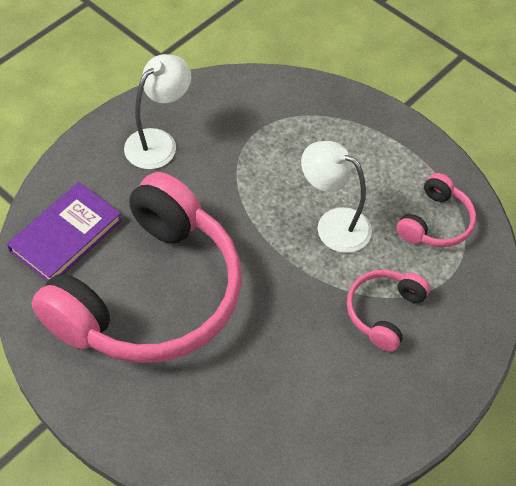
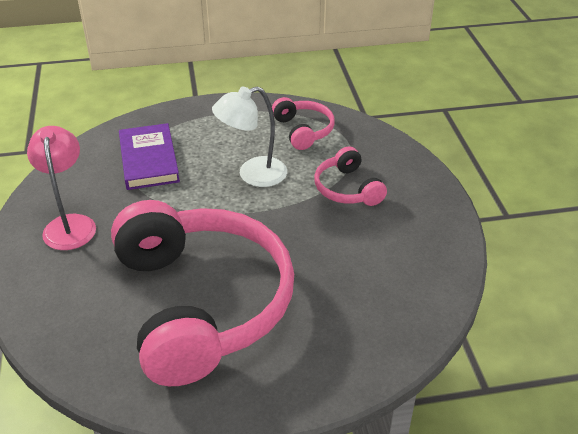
camera: 50 degrees left, 15 degrees down
(66, 236) = (85, 328): purple book -> purple book (149, 160)
(158, 142) = (70, 224): white lamp -> pink lamp

